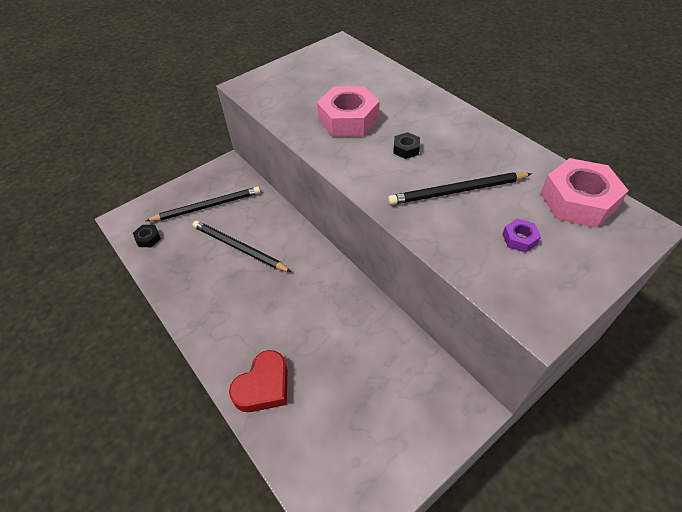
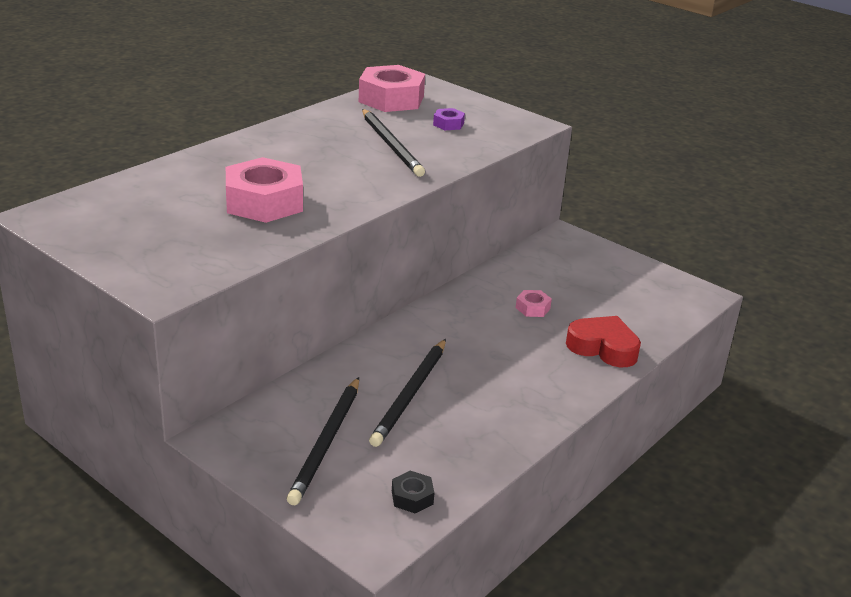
camera: 105 degrees left, 20 degrees down
(207, 206) = (326, 442): black pencil -> black pencil turned 135 degrees counterclockwise
(332, 344) = (532, 308): none -> pink nut
(406, 149) = (324, 168): black nut -> none

